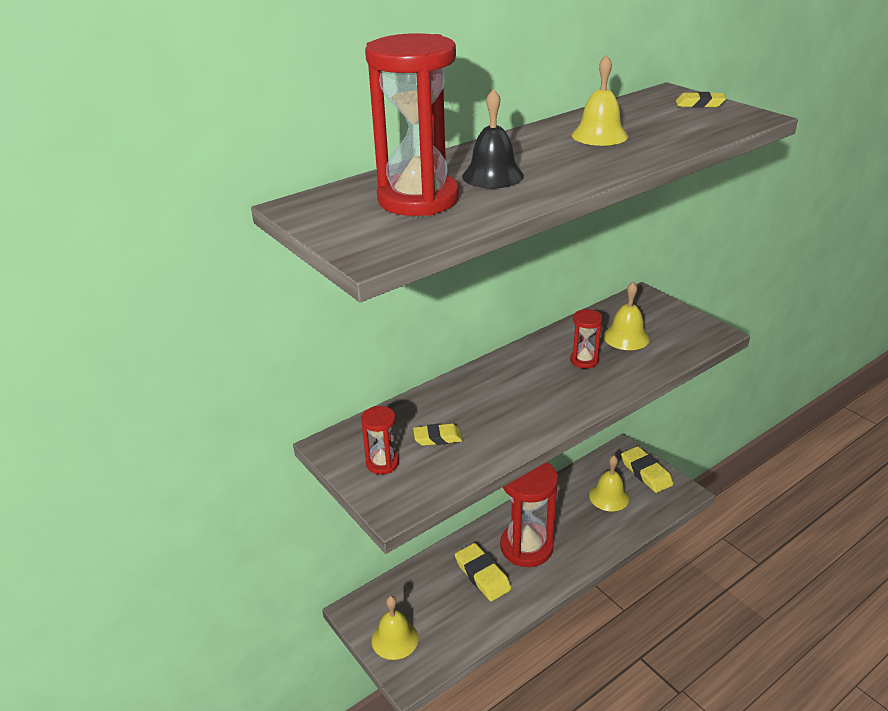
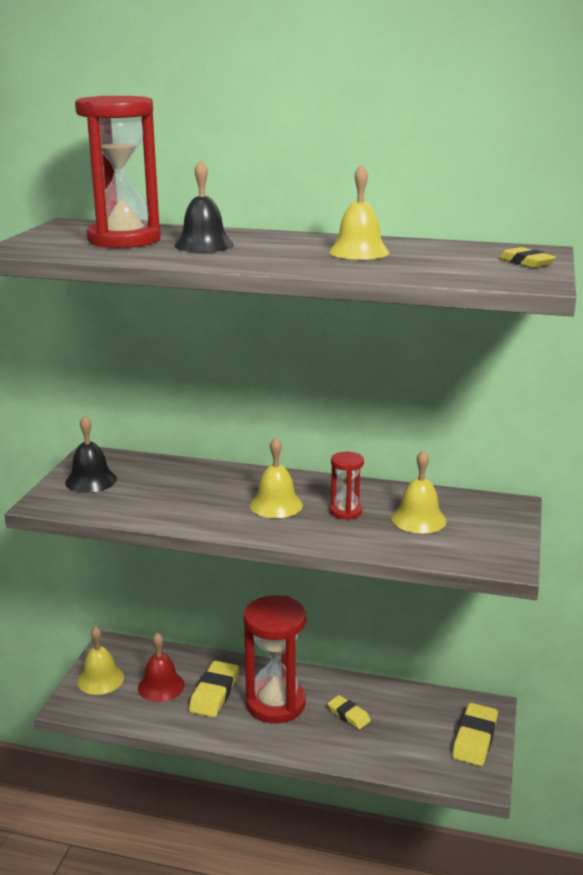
camera: 50 degrees right, 10 degrees down
(382, 463) = (91, 480): red hourglass -> black bell
(437, 438) = (147, 489): yellow eraser -> yellow eraser (348, 715)
(442, 603) = (161, 686): none -> red bell
(609, 497) = (405, 727): yellow bell -> yellow bell (276, 505)

